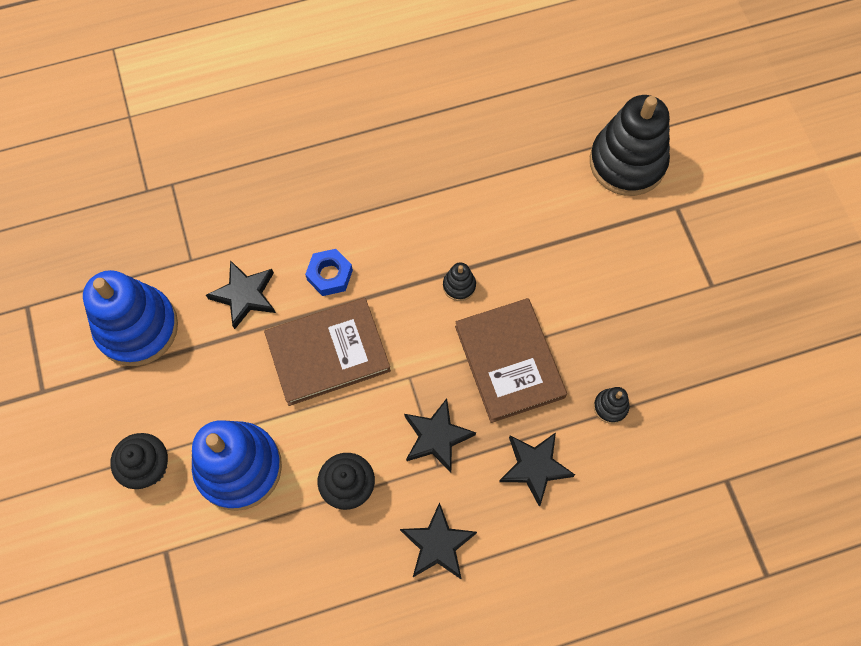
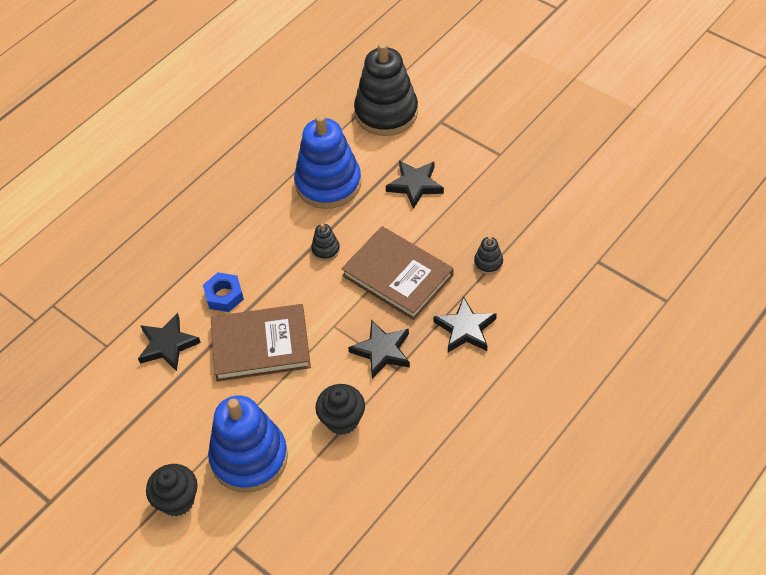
camera: 30 degrees left, 15 degrees down
(137, 328) = (97, 414): blue stacking toy -> blue stacking toy (328, 183)
(328, 353) = (261, 345): brown book -> brown book turned 45 degrees clockwise
(437, 544) = (435, 417): black star -> black star (415, 185)

